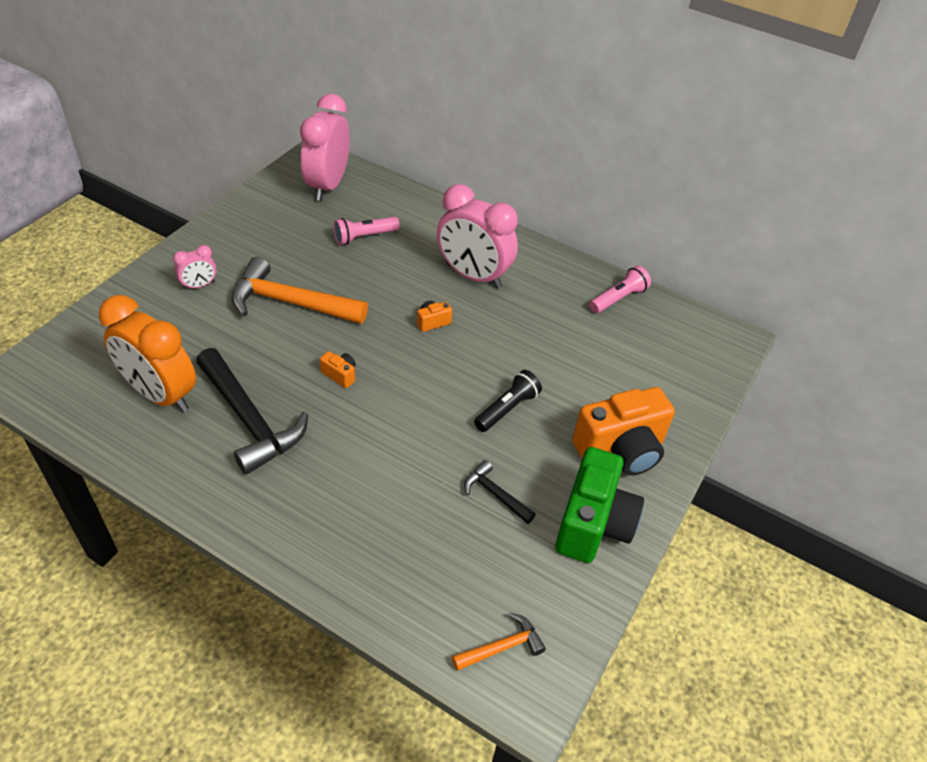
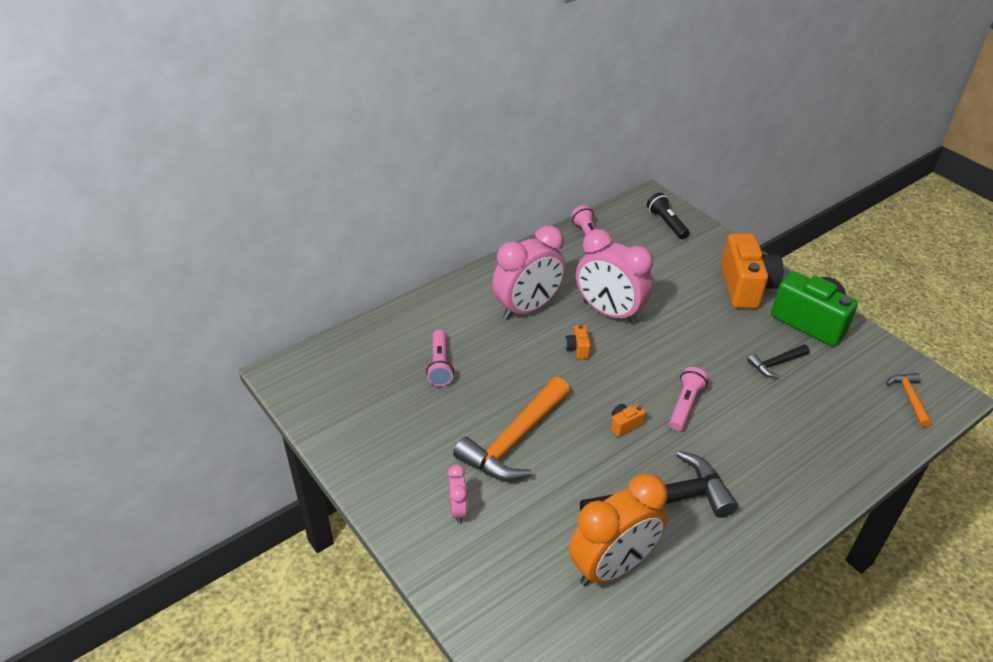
camera: 65 degrees left, 5 degrees down
(328, 185) = (342, 373): pink clock -> pink clock (609, 312)
(388, 419) = (685, 405): none -> pink flashlight
(507, 409) = (691, 332): black flashlight -> black flashlight (666, 223)

